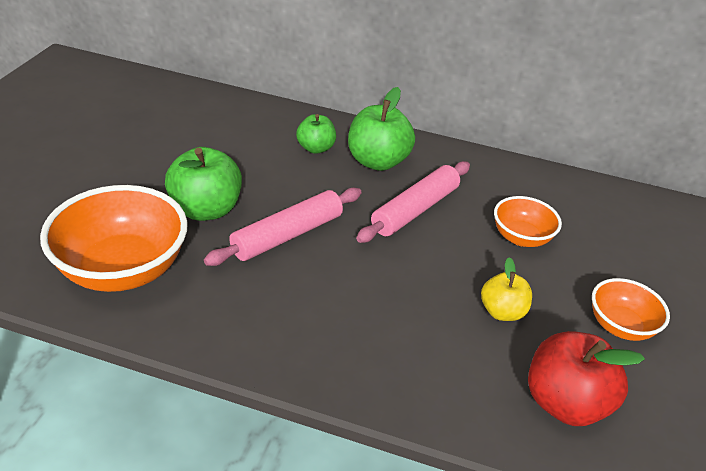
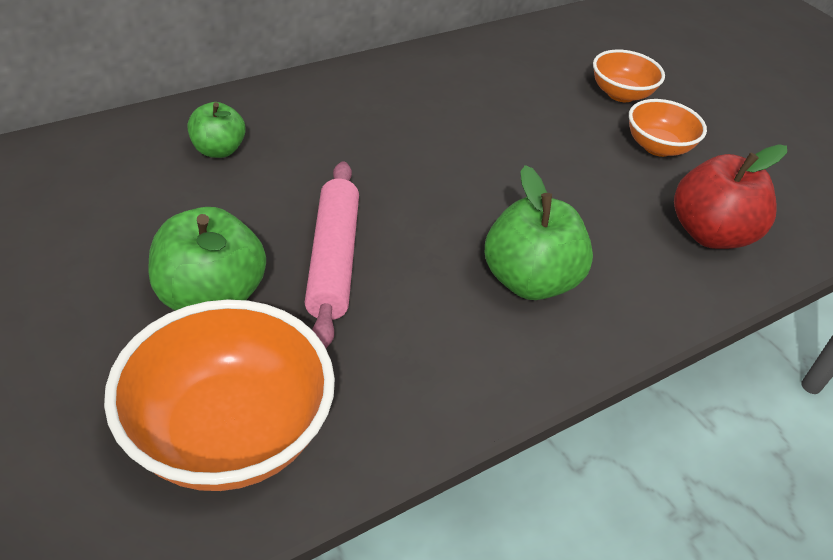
camera: 50 degrees left, 5 degrees up
(377, 161) = (298, 126): green apple -> green apple (529, 280)
(415, 210) = (400, 152): pink rolling pin -> none
(502, 312) = (584, 195): yellow apple -> none
(521, 237) = (507, 121): orange bowl -> orange bowl (620, 94)

